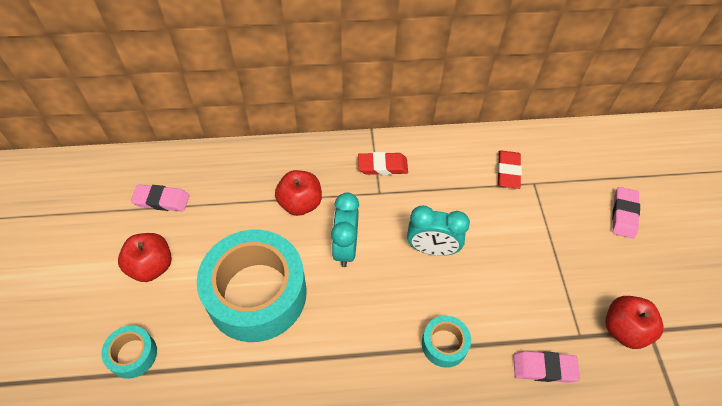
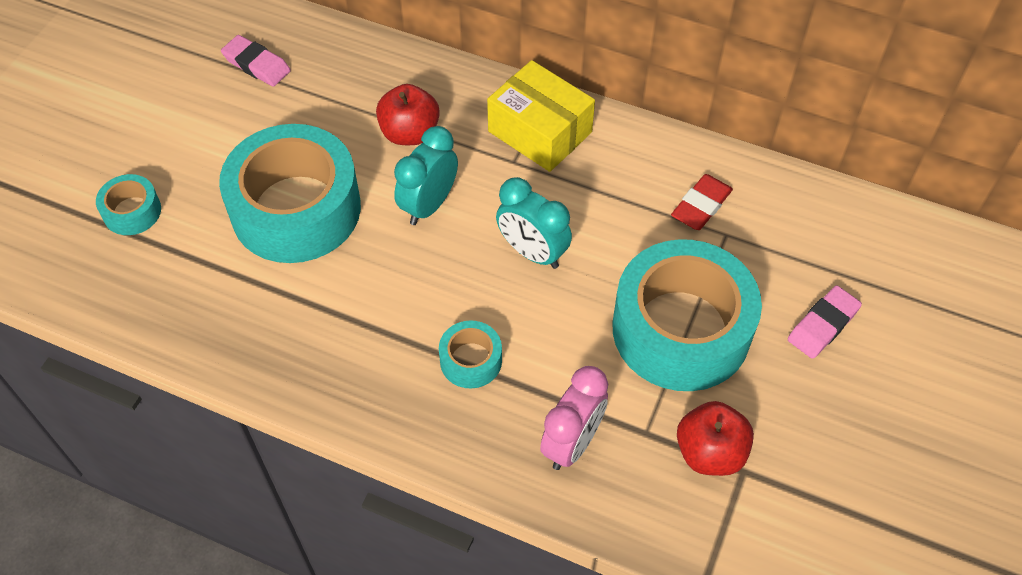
camera: 30 degrees right, 0 degrees up
(151, 266) = (203, 131): red apple -> none
(382, 166) = (540, 132): red eraser -> yellow box
(544, 368) = (572, 443): pink eraser -> pink clock
(552, 256) = (681, 329): none -> turquoise tape

